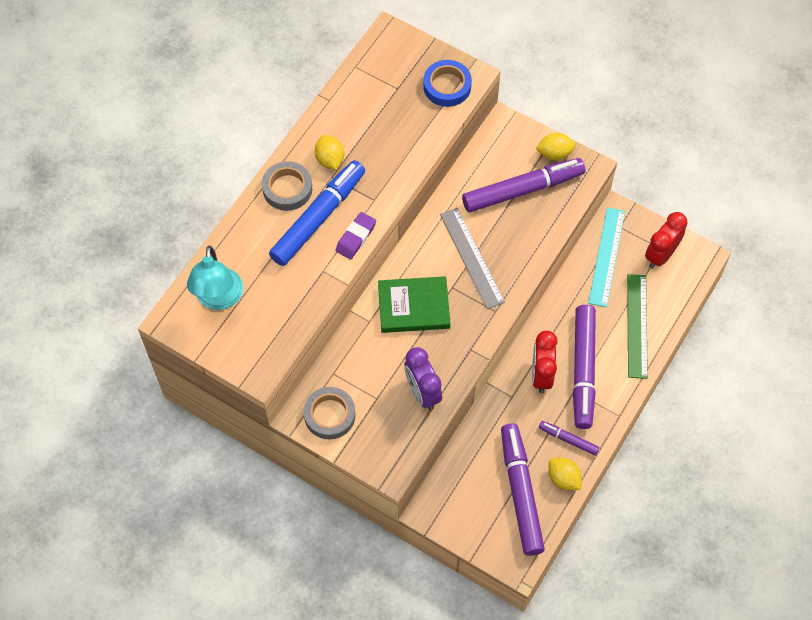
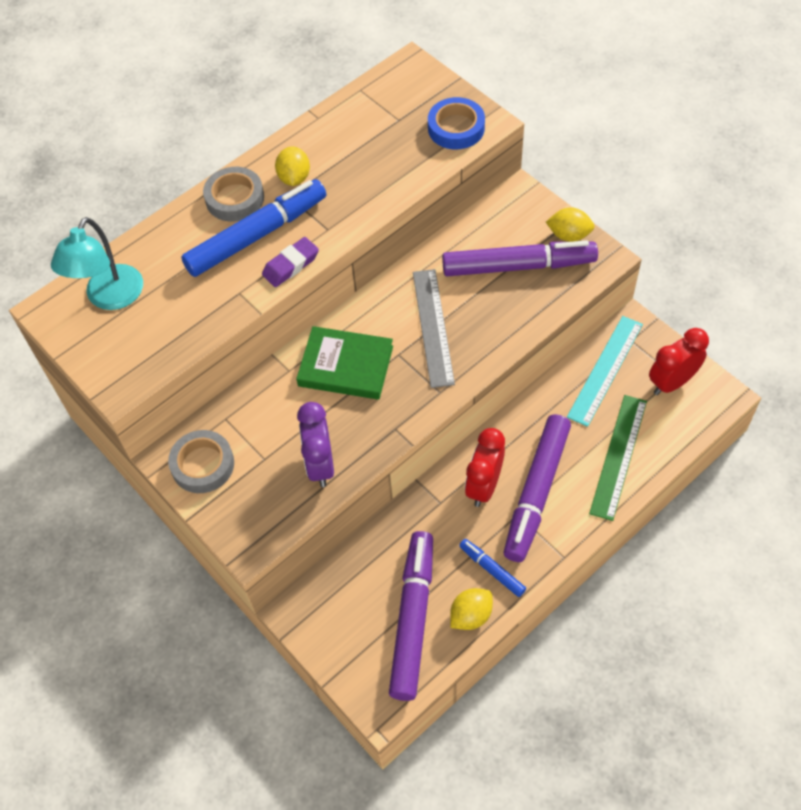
camera: 20 degrees right, 5 degrees down
(563, 478) = (471, 615): yellow lemon -> yellow lemon turned 75 degrees clockwise
(568, 439) = (492, 570): purple marker -> blue marker

